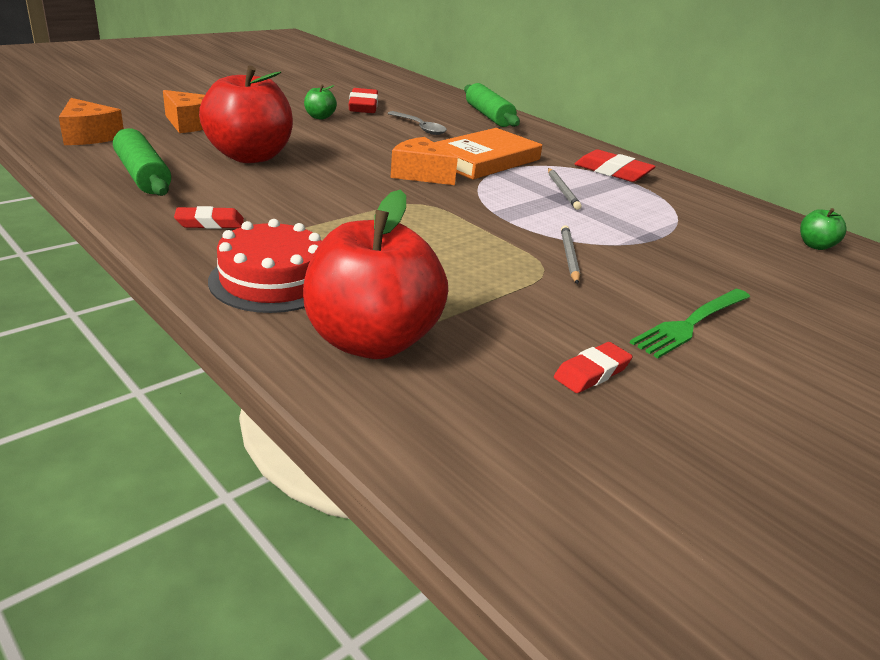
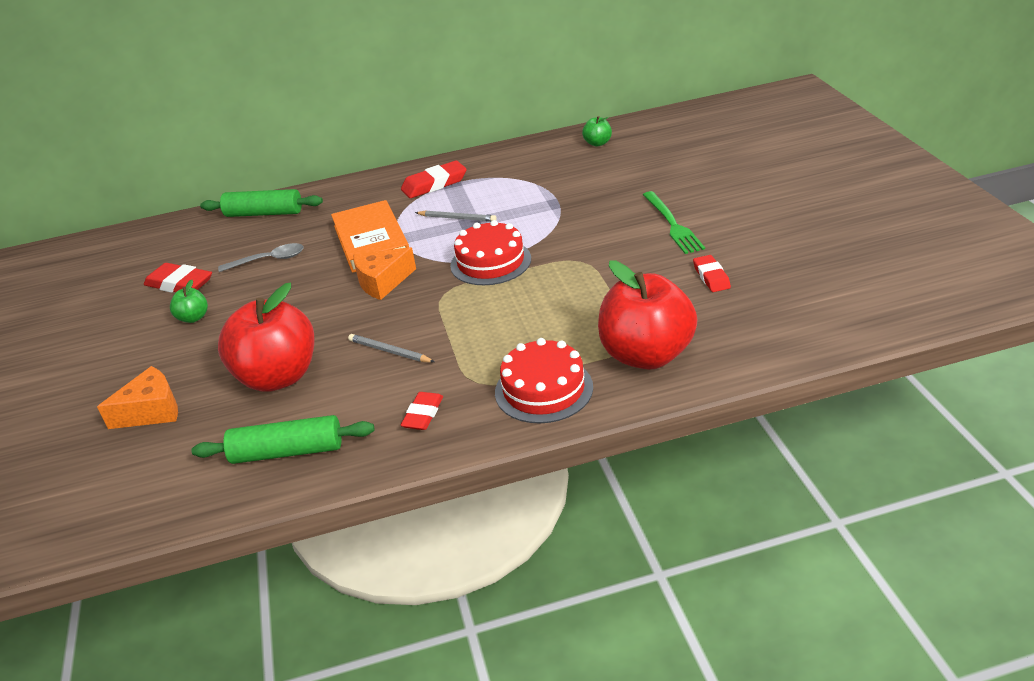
camera: 55 degrees left, 5 degrees up
(89, 136) = (140, 491): orange cheese -> none
(497, 218) = (490, 262): none -> red cake
(569, 257) = (568, 246): grey pencil -> grey pencil (389, 351)

